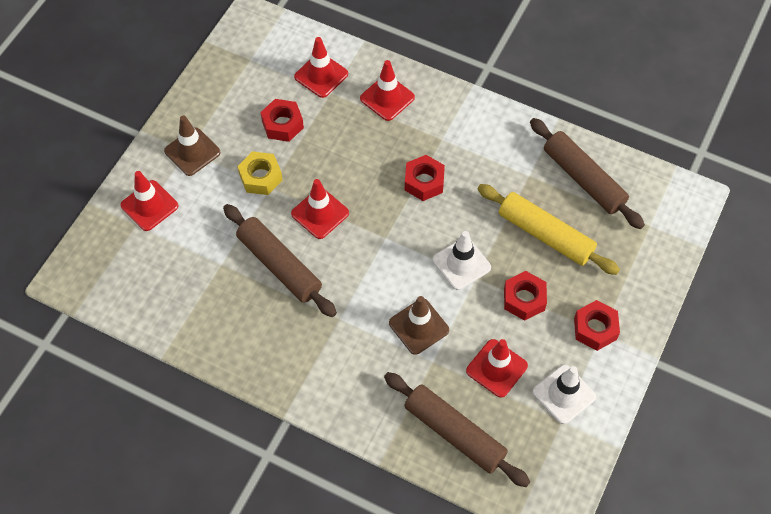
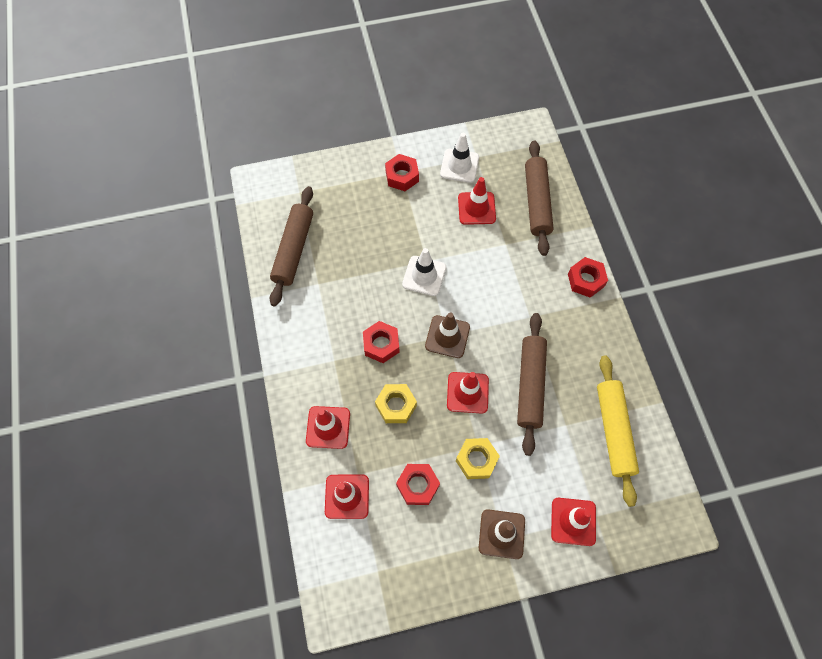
camera: 130 degrees left, 5 degrees up
(359, 155) = (396, 406): none -> yellow nut
(419, 326) = (490, 268): brown traffic cone -> brown traffic cone (447, 336)
(524, 299) = (416, 224): red nut -> red nut (585, 280)
(545, 235) = (358, 243): yellow rolling pin -> yellow rolling pin (613, 431)

